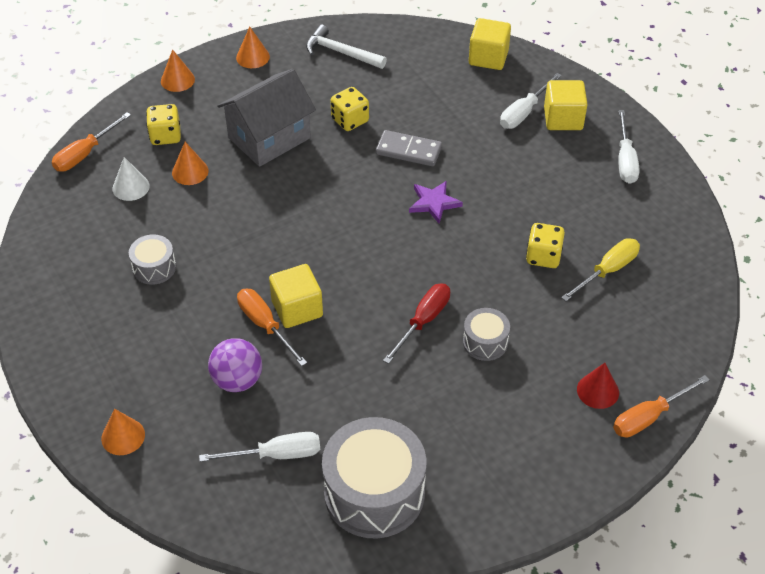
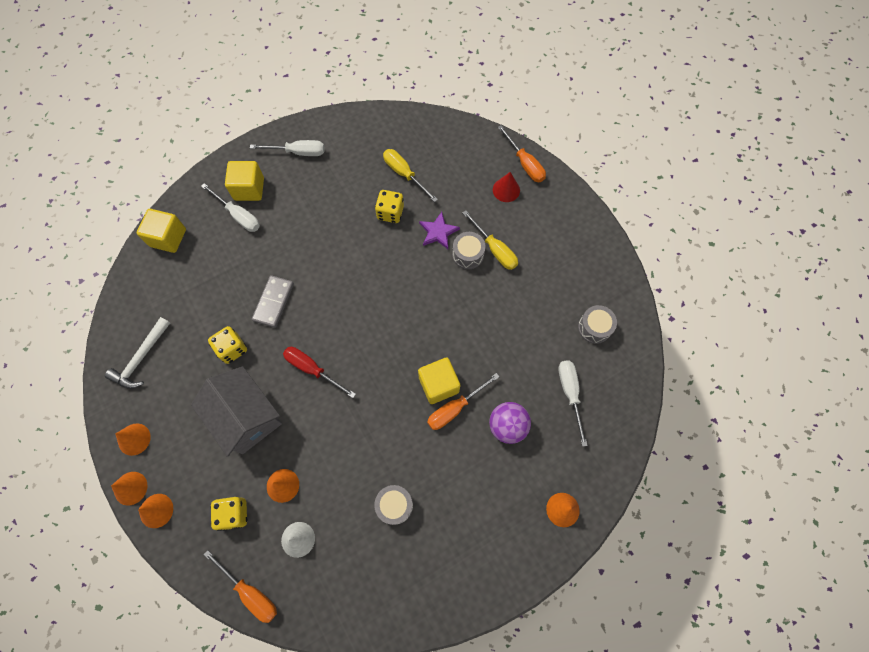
camera: 90 degrees left, 20 degrees up
(202, 60) = (130, 488): none -> orange cone
(374, 492) = (594, 327): grey drum -> grey drum, size x0.49
(423, 321) = (450, 294): red screwdriver -> red screwdriver (312, 369)
(434, 203) = (333, 284): purple star -> purple star (438, 232)
(496, 374) = (494, 249): none -> yellow screwdriver

